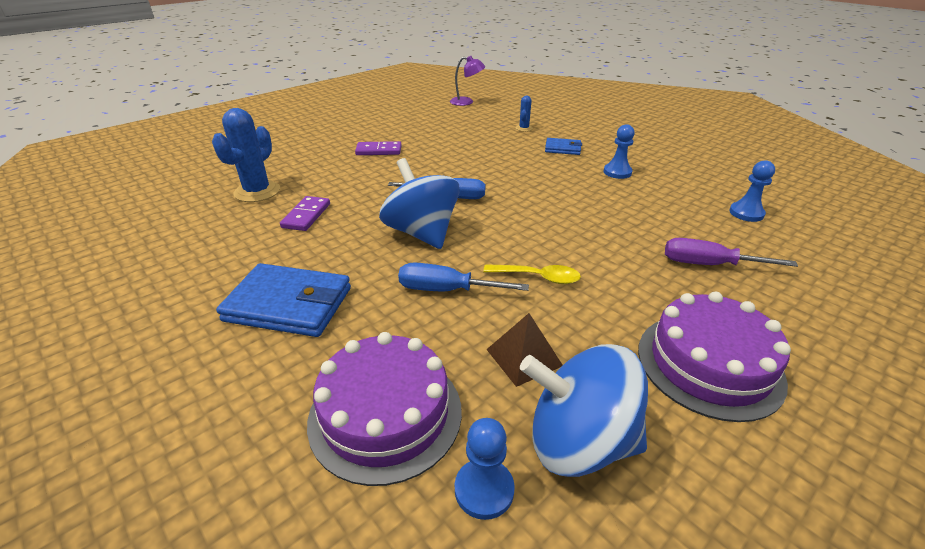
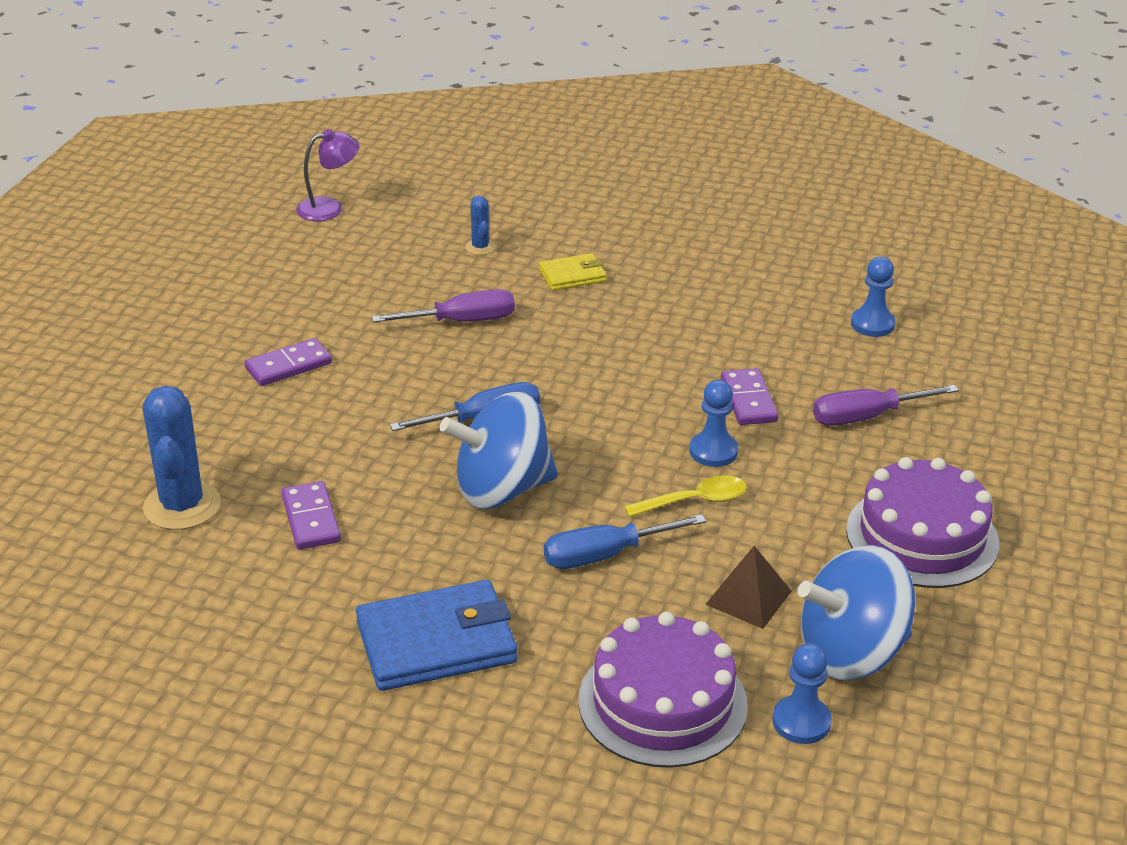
camera: 30 degrees left, 0 degrees up
(422, 233) = (502, 489): blue spinning top -> blue spinning top turned 45 degrees counterclockwise
(483, 153) = (462, 321): none -> purple screwdriver
(562, 148) = (572, 275): blue wallet -> yellow wallet
(617, 172) = (679, 301): blue pawn -> blue pawn (713, 451)
(624, 231) = (748, 400): none -> purple domino

